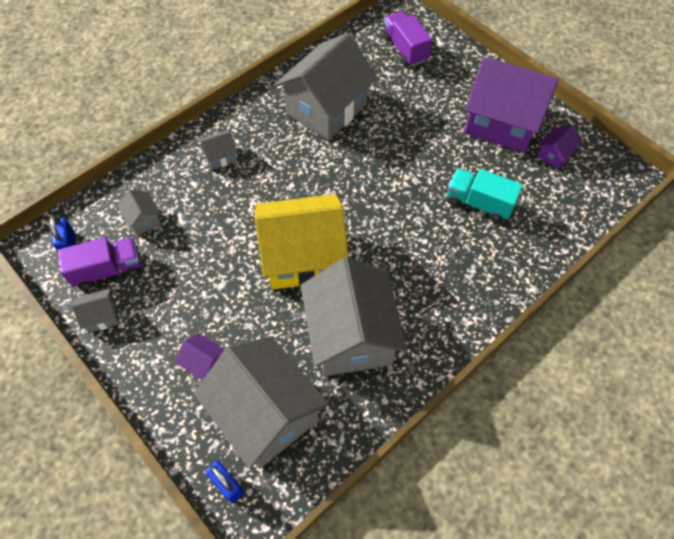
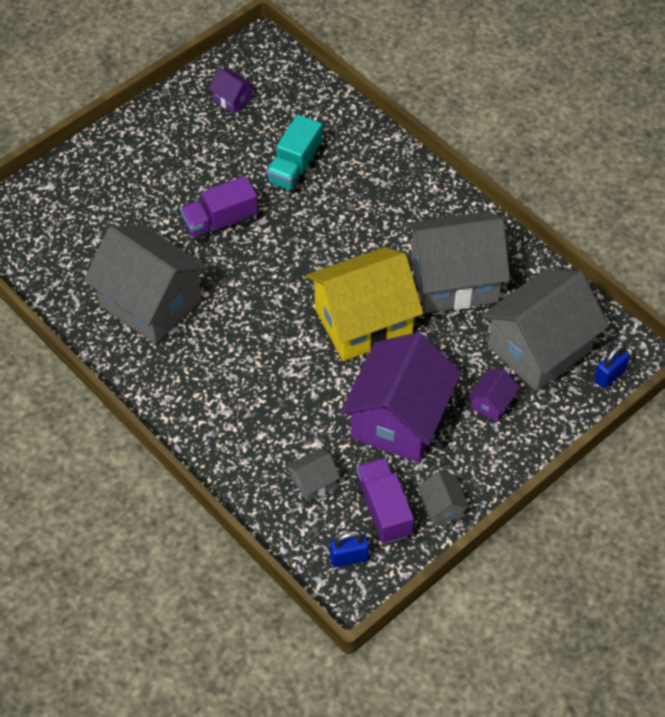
camera: 90 degrees left, 5 degrees down
(220, 157) = (221, 410): grey house -> none
(303, 257) = (363, 322): yellow house -> yellow house turned 75 degrees clockwise
(405, 49) = (56, 221): purple truck -> purple truck (220, 222)
(502, 123) = (184, 138): purple house -> purple house (399, 419)

